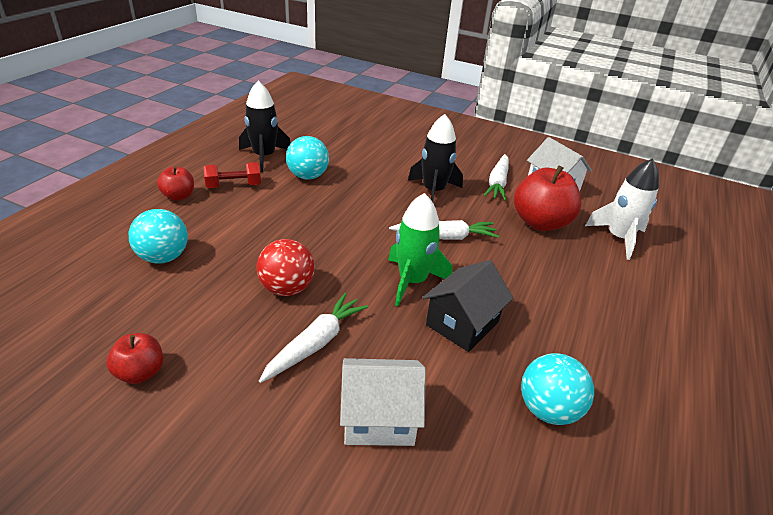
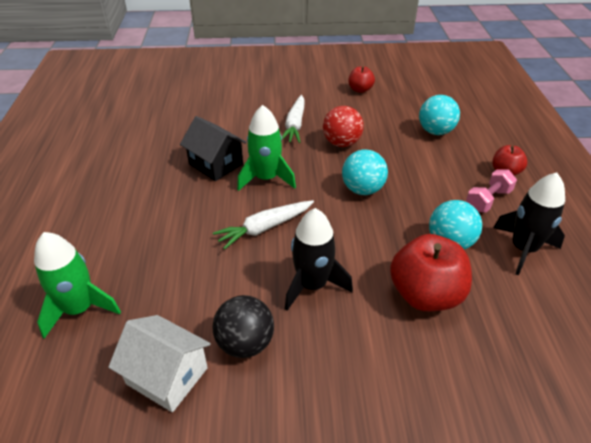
camera: 155 degrees right, 5 degrees up
(234, 186) = (488, 200): red dumbbell -> pink dumbbell
(379, 417) = (238, 111): white house -> none
(462, 323) = (216, 164): black house -> black house turned 60 degrees counterclockwise
(497, 183) = (245, 343): white carrot -> black ball
(540, 223) = (175, 291): red apple -> red apple (425, 295)
(548, 409) = (150, 141): turquoise ball -> turquoise ball (362, 189)
(618, 238) = (80, 309): white rocket -> green rocket

